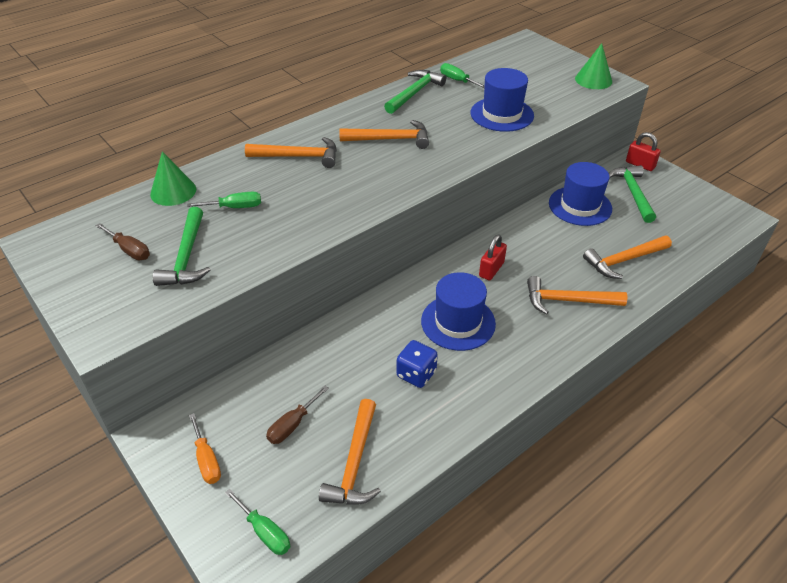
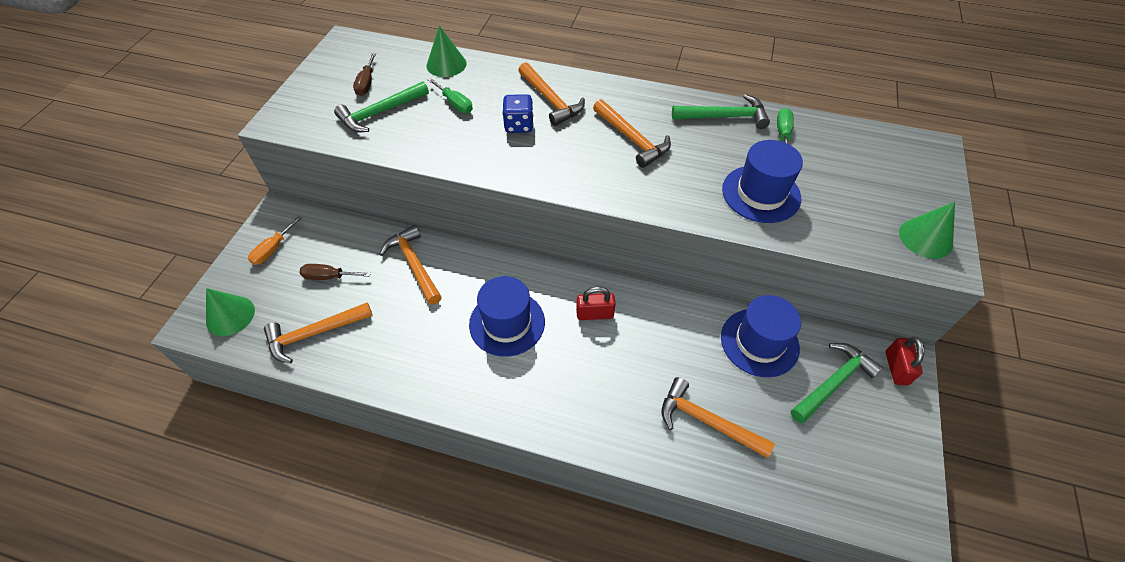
camera: 55 degrees right, 10 degrees up
(265, 532) = (230, 315): green screwdriver -> green cone
(416, 374) = (427, 325): blue dice -> blue dice (519, 125)
(568, 301) = (602, 396): orange hammer -> orange hammer (414, 265)

